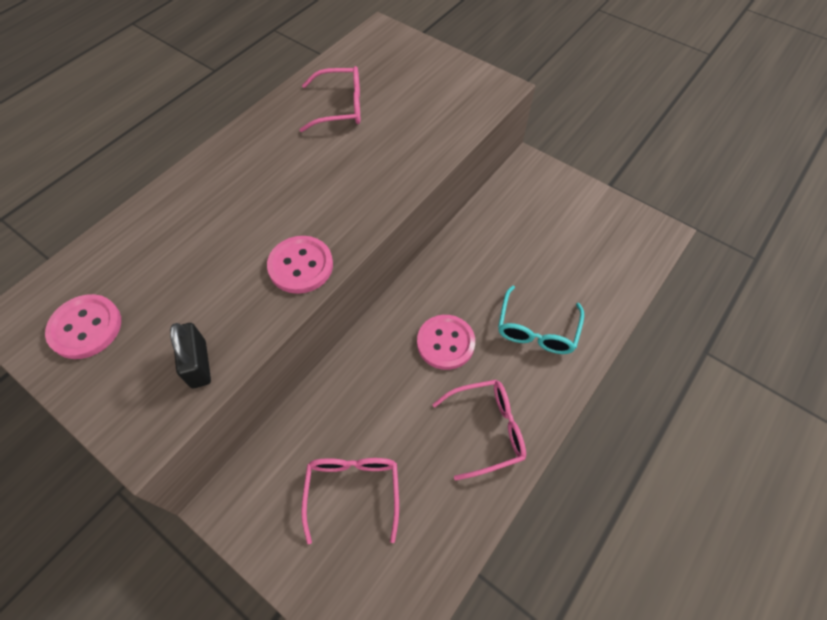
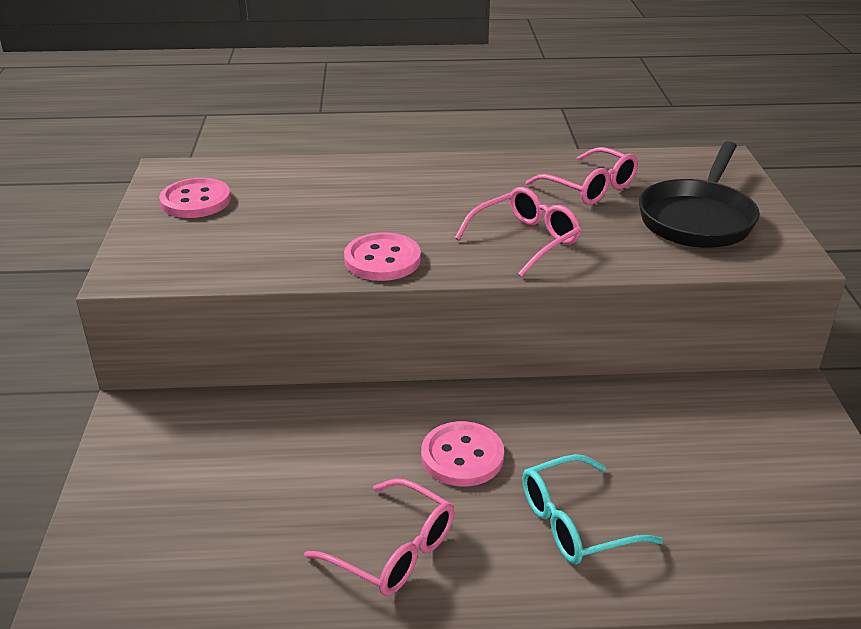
camera: 50 degrees right, 25 degrees down
(198, 364) = (221, 264): black padlock -> none
(353, 492) = (219, 485): pink glasses -> pink glasses (525, 240)
(425, 91) = (697, 218): none -> black pan

